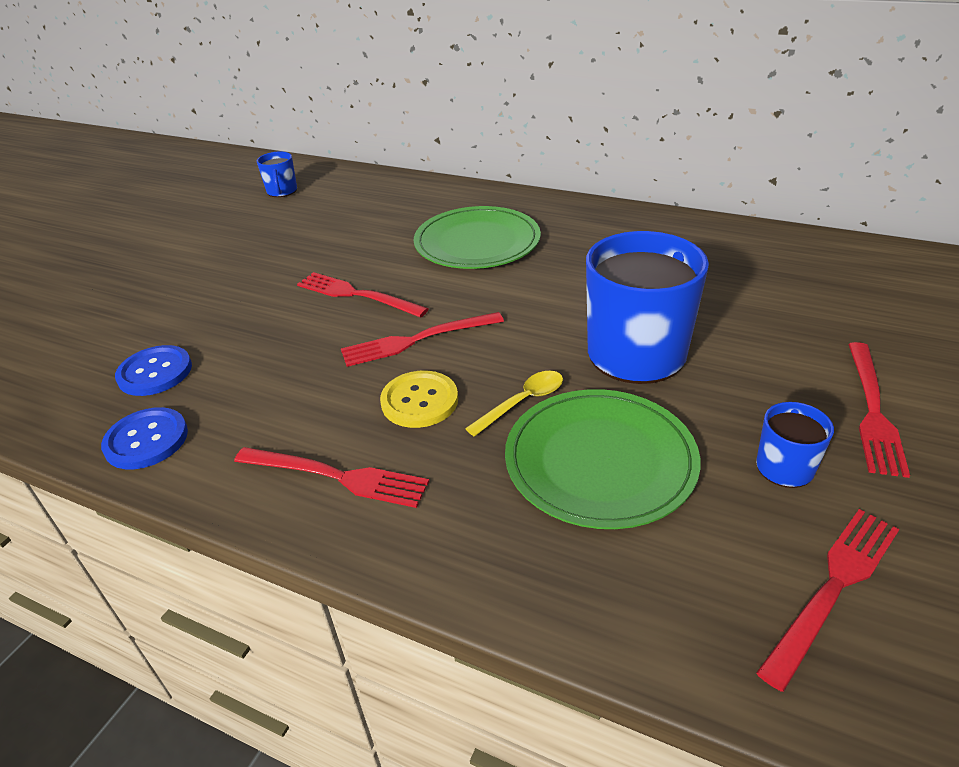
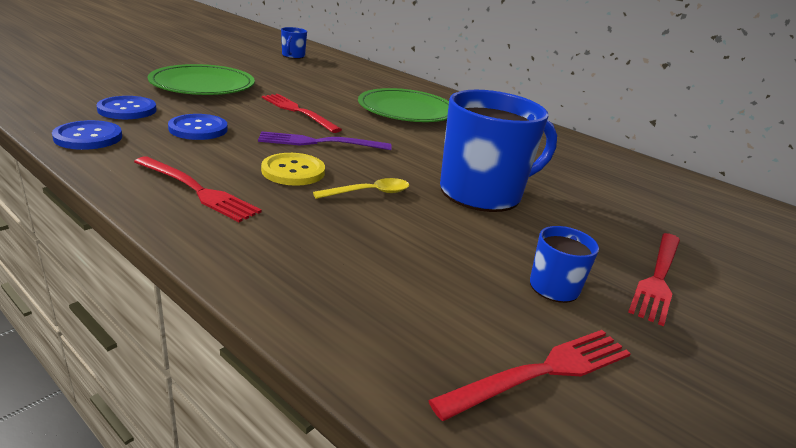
camera: 10 degrees right, 10 degrees down
(264, 373) = (198, 129): none -> blue button
(417, 340) = (319, 142): red fork -> purple fork
(600, 461) = (402, 239): green plate -> green plate (203, 85)

